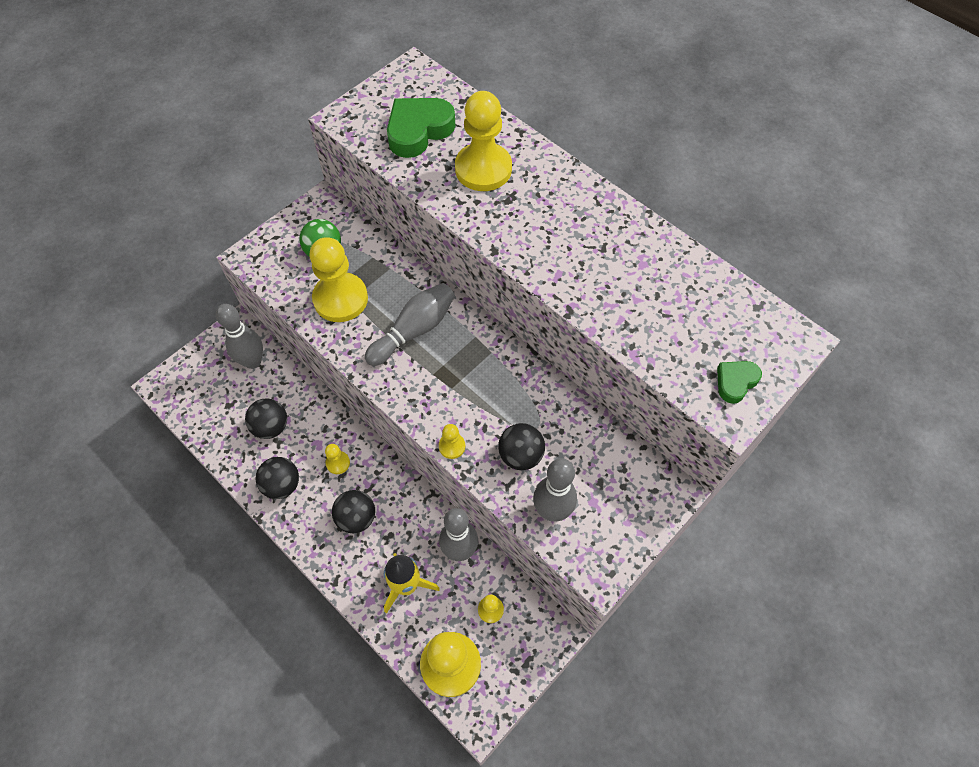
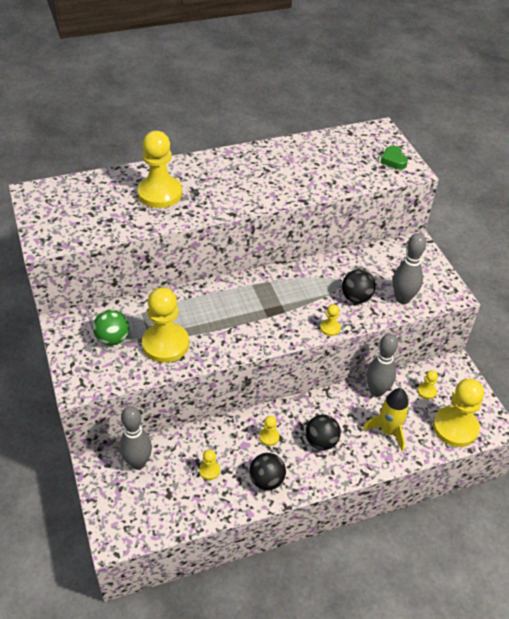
camera: 65 degrees left, 15 degrees down
(271, 427) = (209, 470): black ball -> yellow pawn
(414, 330) = (224, 313): grey bowling pin -> none
(418, 131) = (96, 210): green heart -> none

